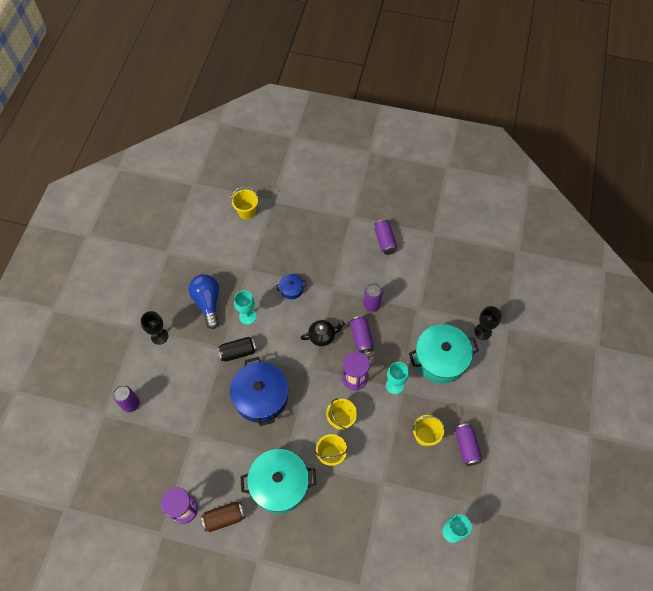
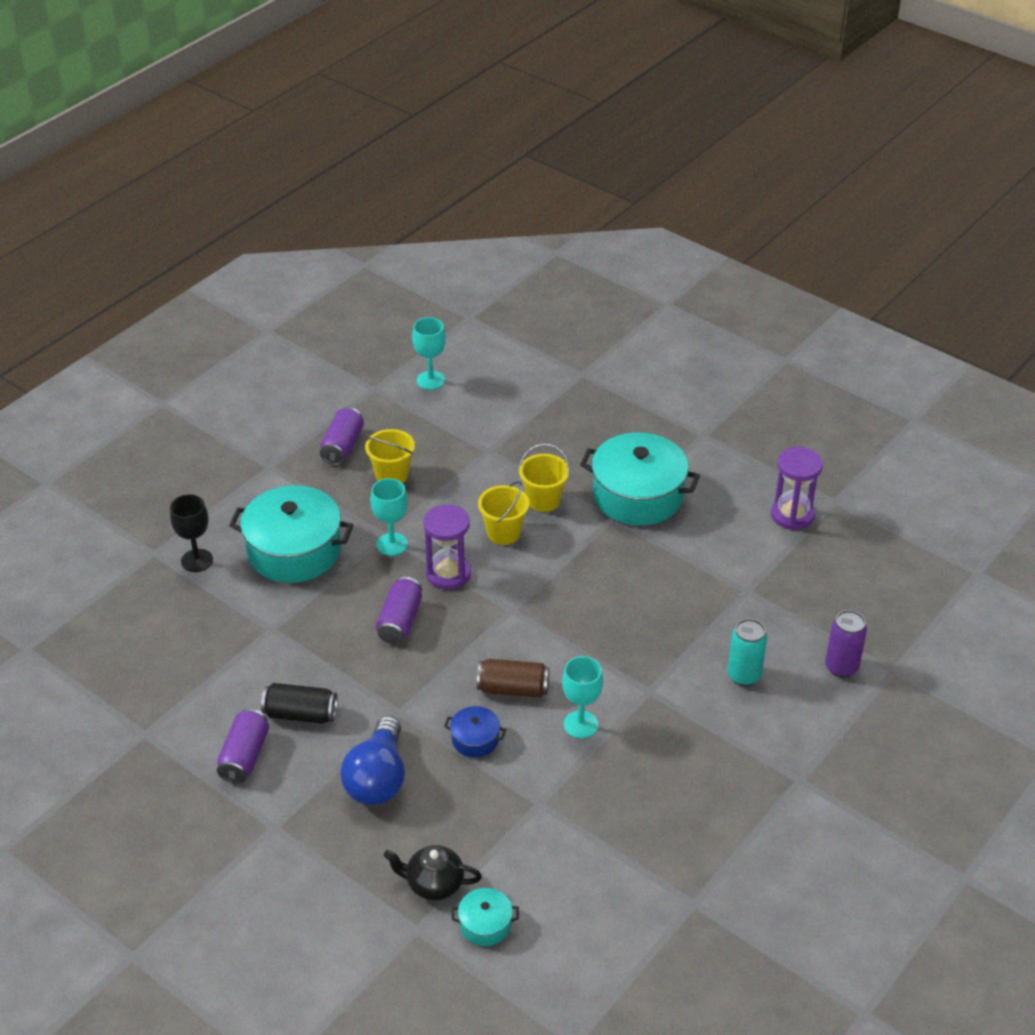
camera: 155 degrees left, 20 degrees down
(159, 336) = (759, 751): black goblet -> none
(179, 377) = (744, 676): none -> turquoise can
(207, 302) = (646, 775): blue light bulb -> blue light bulb (378, 778)
(224, 518) = (735, 488): brown can -> brown can (513, 689)
(238, 352) = (624, 676): black can -> black can (300, 714)
(247, 212) = (485, 924): yellow bucket -> turquoise pot
(261, 397) = (614, 602): blue pot -> none
(322, 336) = (464, 647): black teapot -> black teapot (434, 884)
(371, 305) = (348, 662): purple can -> none

